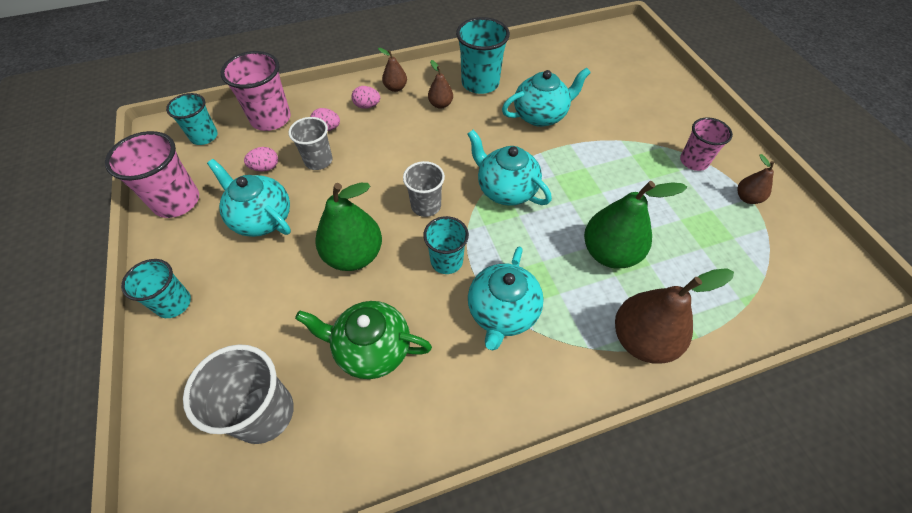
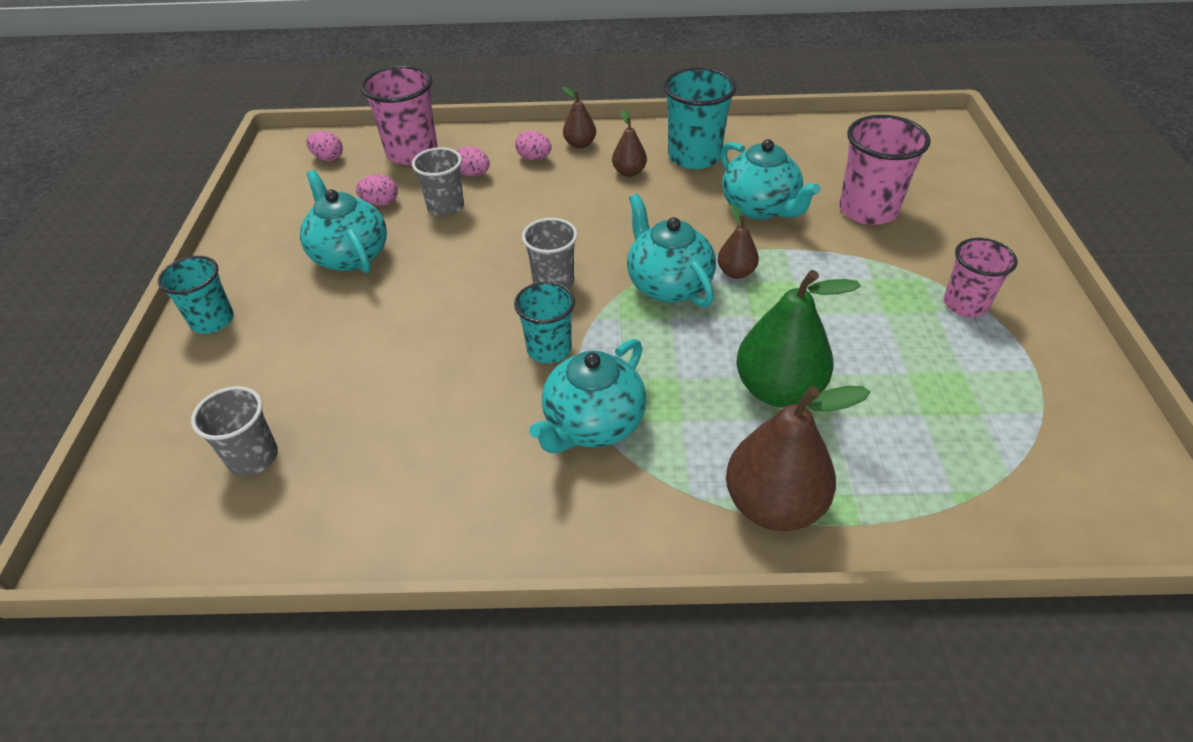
camera: 20 degrees right, 10 degrees down
(177, 201) = (266, 218): pink cup -> pink cup (868, 210)
(204, 136) = (328, 158): turquoise cup -> pink egg
(264, 413) = (253, 457): grey cup -> grey cup, size x0.66
(354, 255) = (437, 317): green pear -> none
(371, 349) = (408, 423): green teapot -> none
(540, 115) = (760, 208): turquoise teapot -> turquoise teapot turned 60 degrees clockwise
(747, 198) = (1029, 367): brown pear -> brown pear (736, 272)

